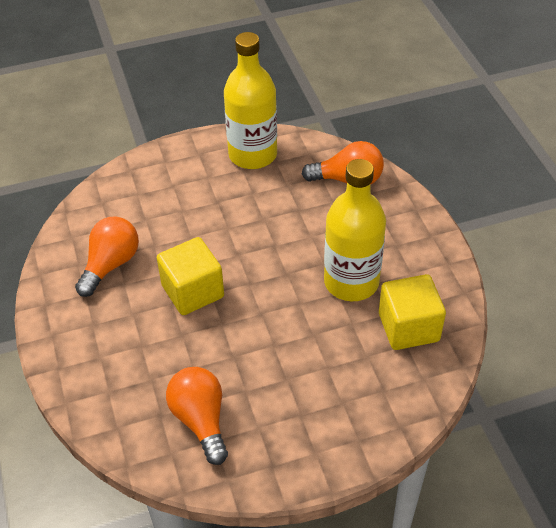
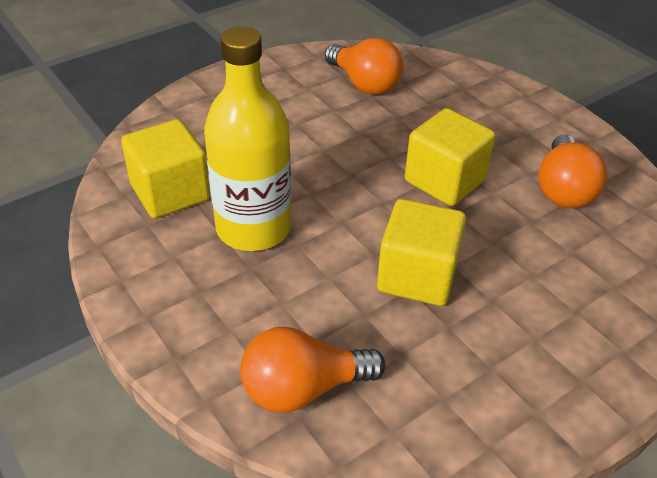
camera: 160 degrees right, 5 degrees down
(253, 155) = (491, 401): yellow bottle -> none
(254, 225) = (417, 276): none -> yellow cube

